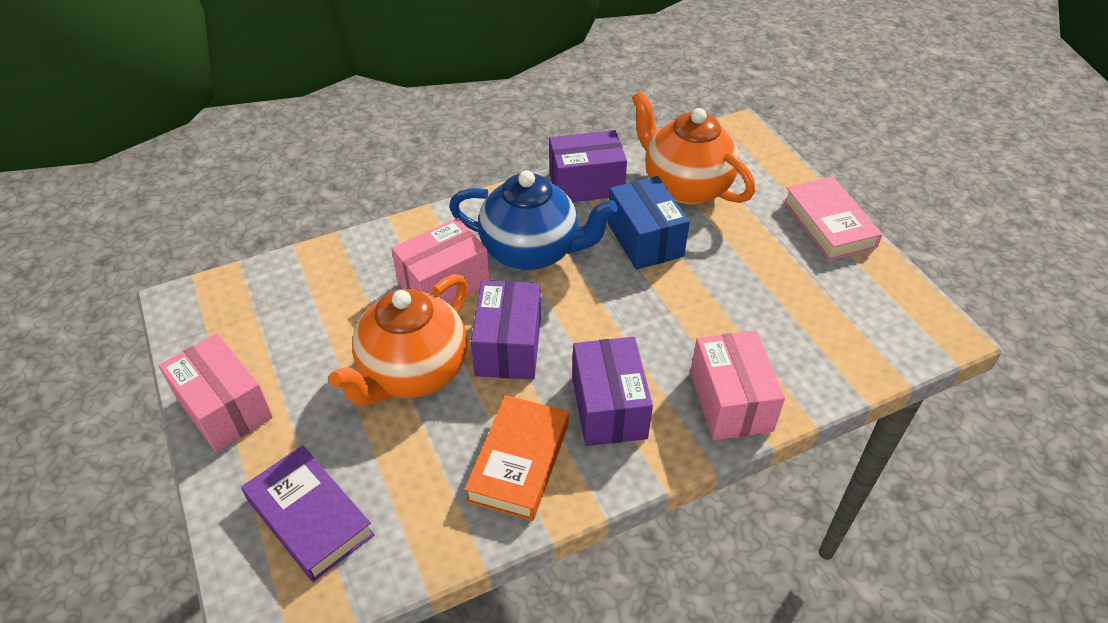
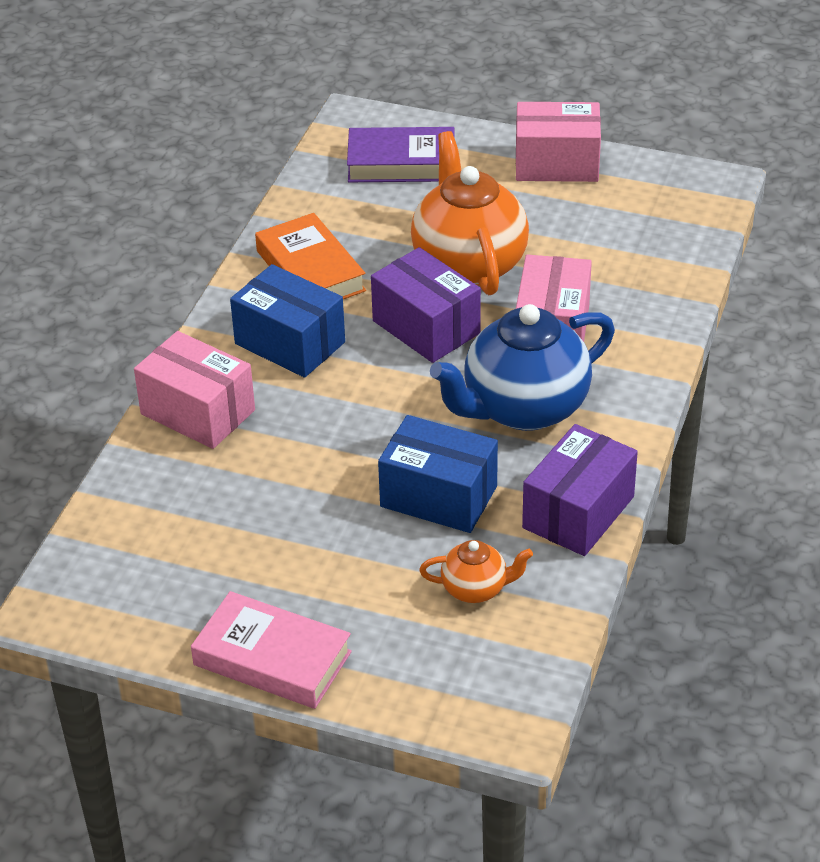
camera: 135 degrees right, 5 degrees down
(609, 407) = (290, 343): purple box -> blue box
(685, 187) = (475, 589): orange teapot -> orange teapot, size x0.48

